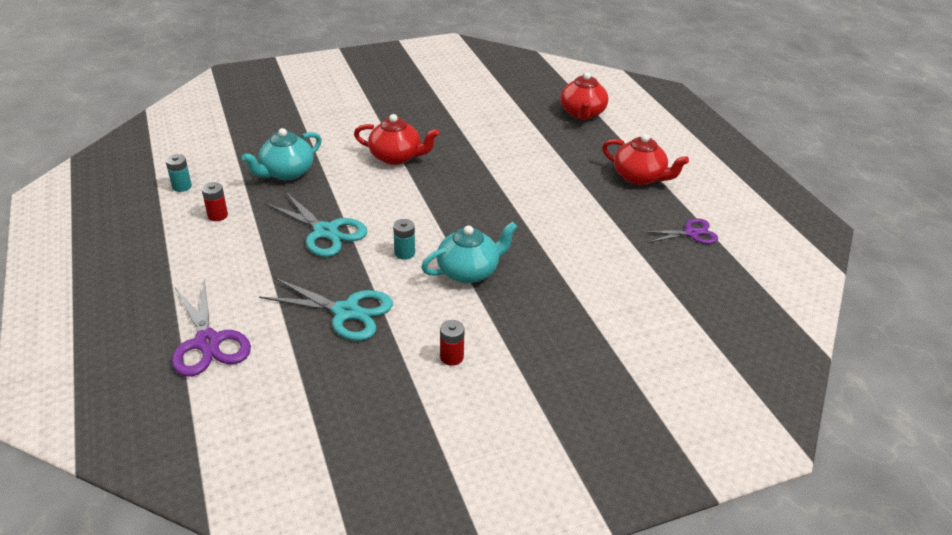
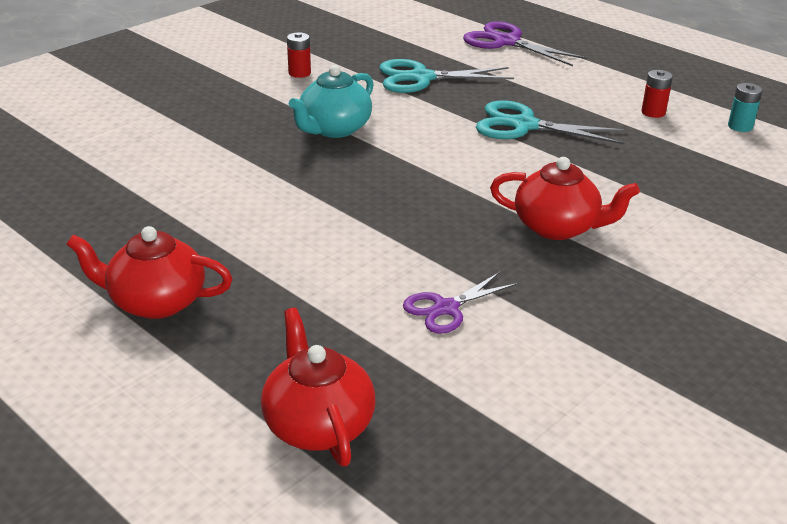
camera: 155 degrees right, 5 degrees down
(286, 172) = (661, 169): turquoise teapot -> none
(396, 157) = (557, 227): red teapot -> red teapot turned 150 degrees counterclockwise
(404, 253) = (418, 128): turquoise battery -> none
(691, 233) = (62, 234): purple scissors -> purple scissors (446, 308)

